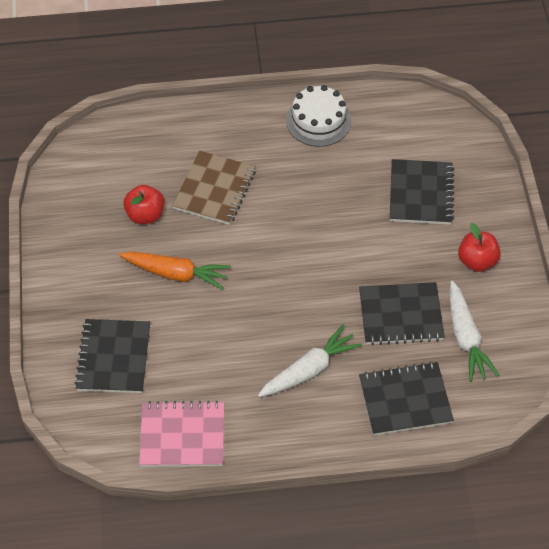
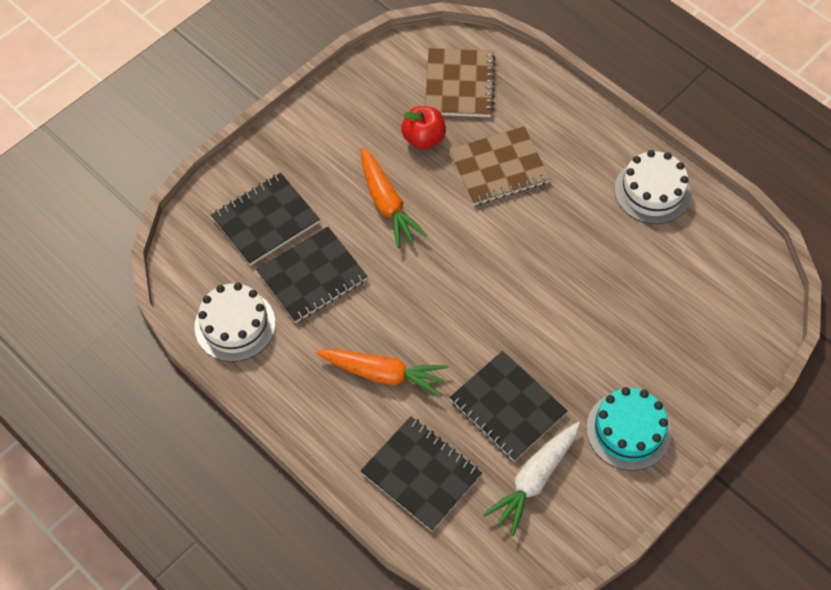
camera: 50 degrees right, 5 degrees up
(123, 163) = (459, 85): none -> brown notebook
(182, 436) = (235, 325): pink notebook -> white cake
(309, 370) = (383, 374): white carrot -> orange carrot
(421, 194) = (657, 330): black notebook -> black notebook (312, 276)
(477, 261) = (628, 430): red apple -> turquoise cake

